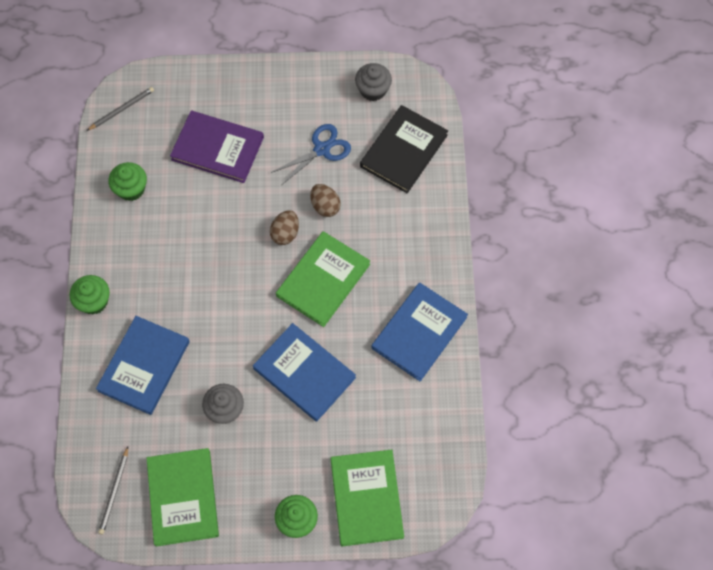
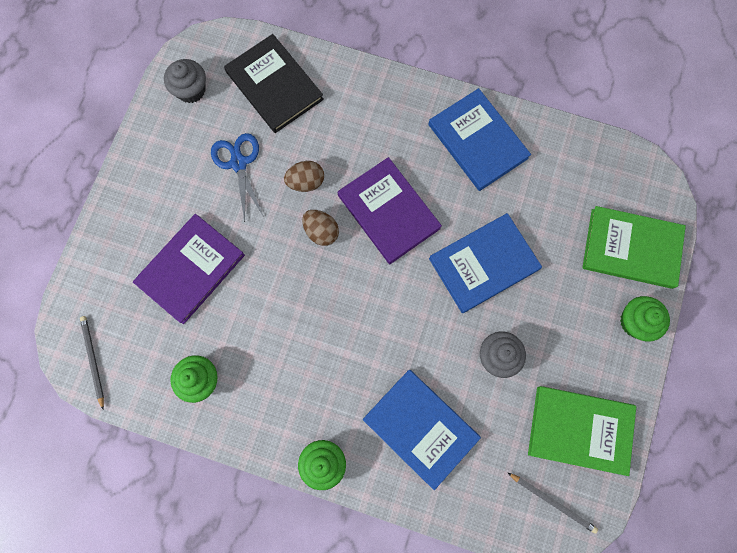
camera: 70 degrees left, 10 degrees up
(323, 280) = (388, 212): green book -> purple book

